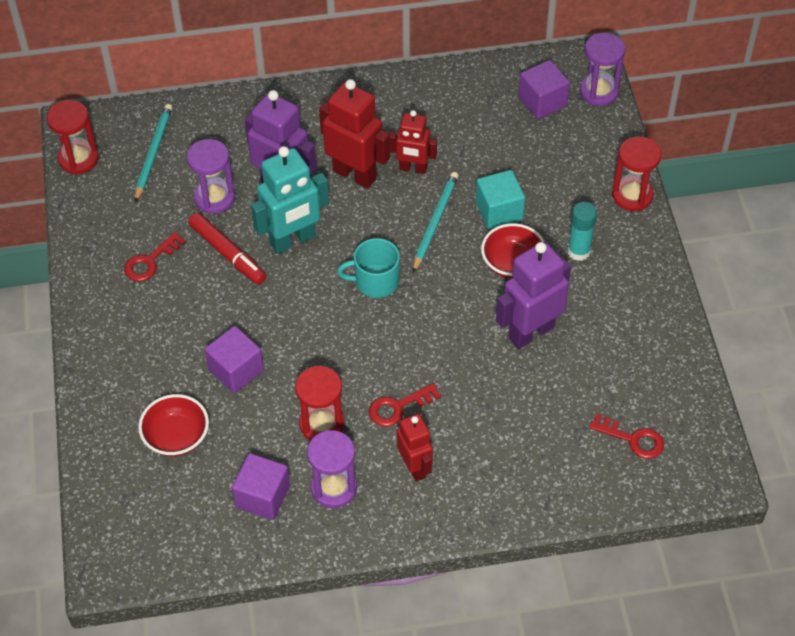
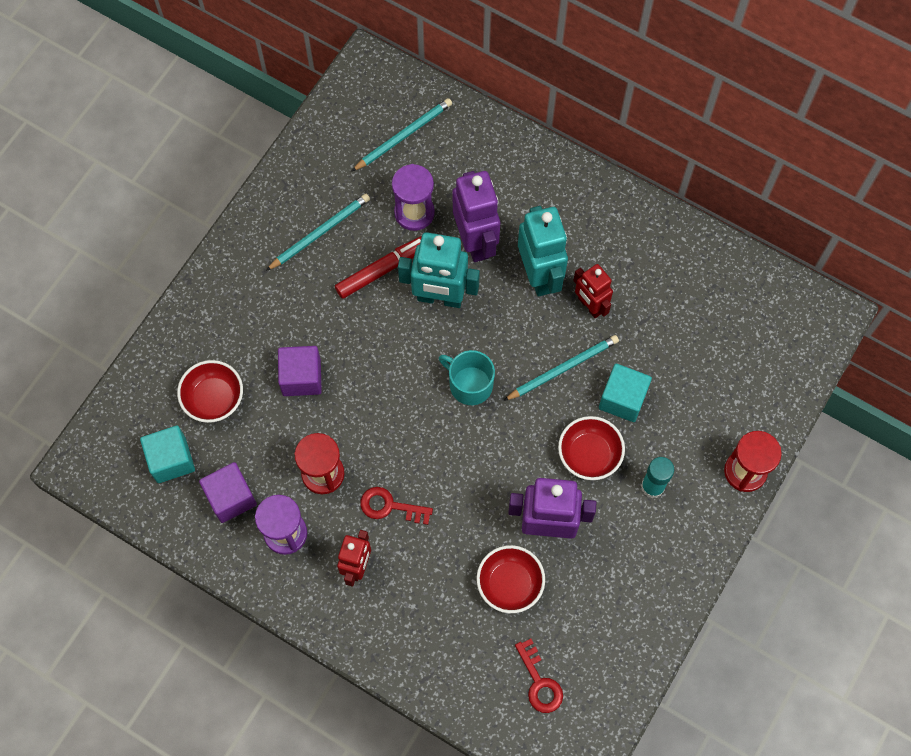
camera: 40 degrees right, 15 degrees up
(78, 159) = (344, 98): red hourglass -> none
(150, 261) = (320, 232): red key -> turquoise pencil
(184, 507) = (171, 460): none -> turquoise cube
(227, 253) = (381, 270): red marker -> red marker turned 120 degrees counterclockwise
(355, 174) = (539, 275): red robot -> turquoise robot
(542, 101) = (754, 325): purple cube -> none
(543, 391) = (510, 584): none -> red bowl
(599, 92) = (811, 352): purple hourglass -> none

